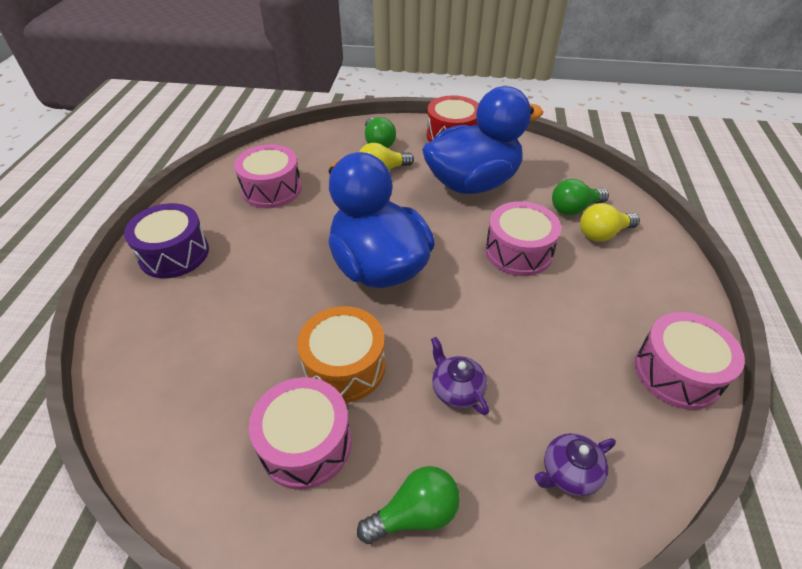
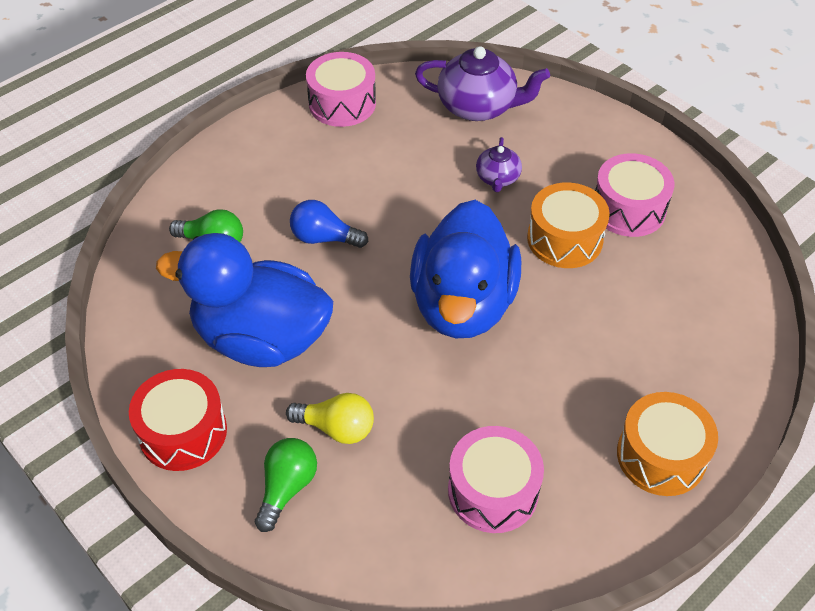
camera: 140 degrees left, 5 degrees up
(174, 254) = (661, 456): purple drum -> orange drum
(414, 514) = (586, 141): green light bulb -> none
(518, 252) = (324, 238): pink drum -> blue light bulb
(569, 473) = (478, 106): purple teapot -> purple teapot, size x1.83
(603, 234) = (230, 206): yellow light bulb -> none

